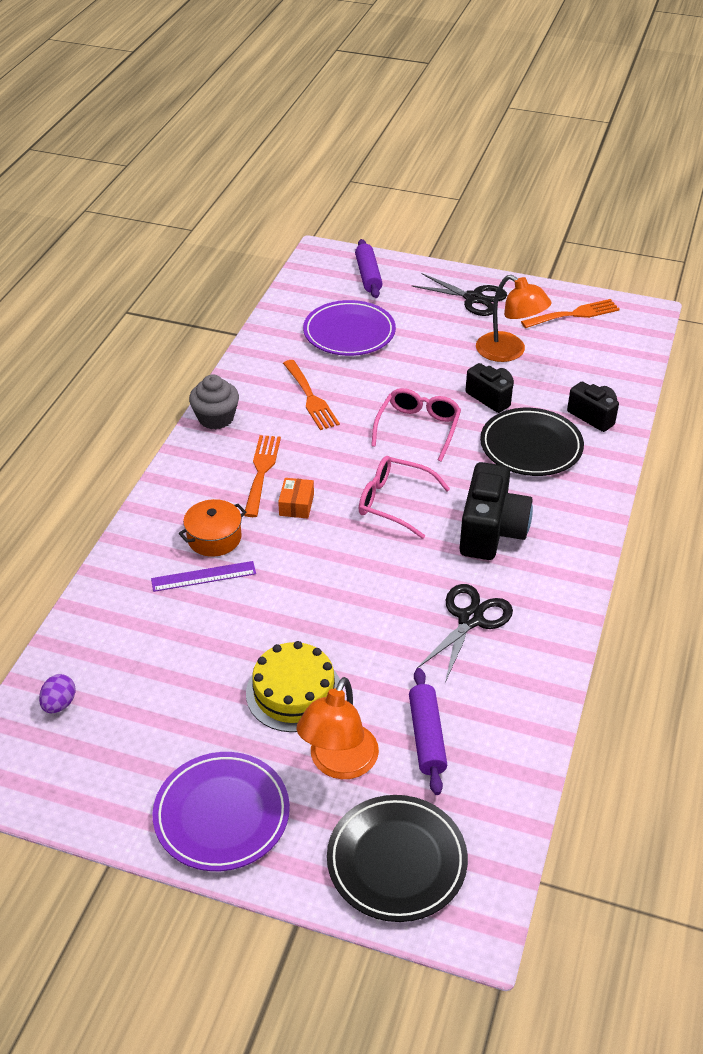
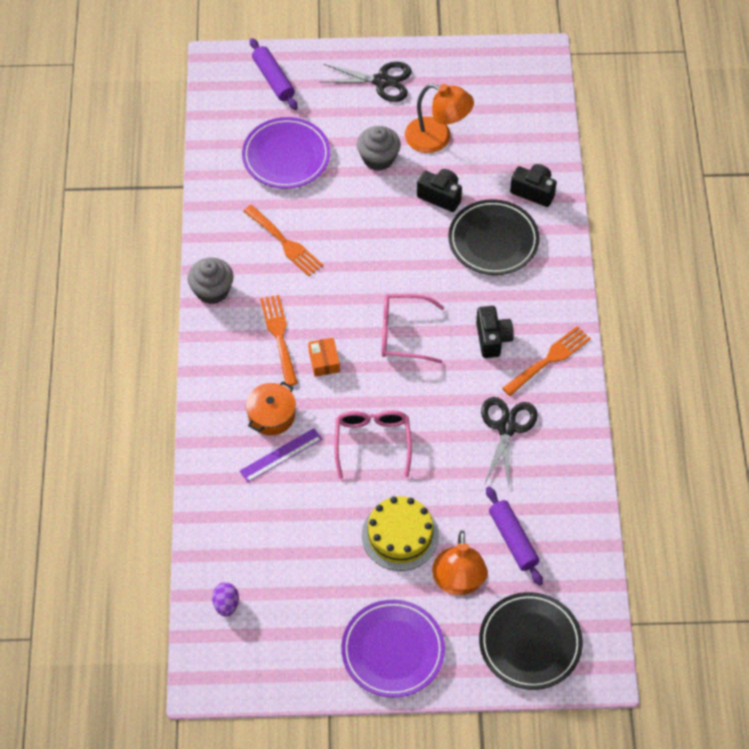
camera: 20 degrees left, 15 degrees up
(418, 428) = (392, 249): pink glasses -> pink glasses (372, 442)
(440, 354) = (378, 158): none -> grey cupcake
(491, 531) = (492, 339): black camera -> black camera, size x0.62
(574, 314) = (478, 76): orange fork -> orange fork (549, 359)

